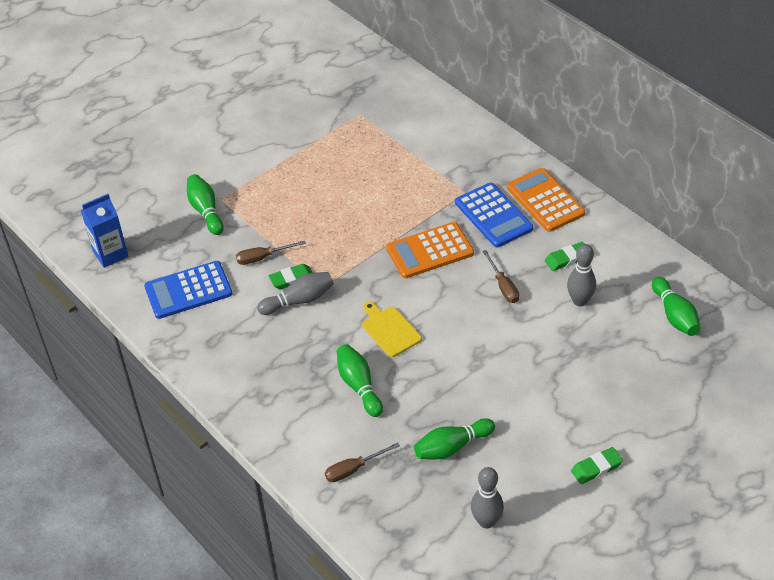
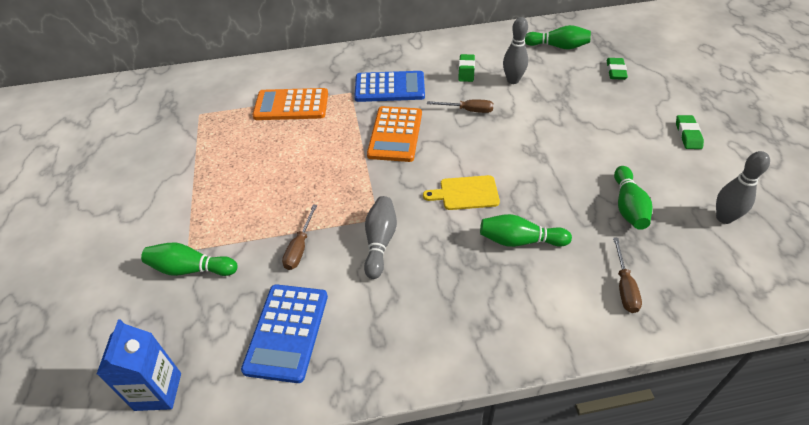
camera: 60 degrees left, 0 degrees up
(292, 279) = (347, 236): green eraser -> green eraser (615, 71)
(545, 200) = (399, 58): orange calculator -> orange calculator (291, 105)

